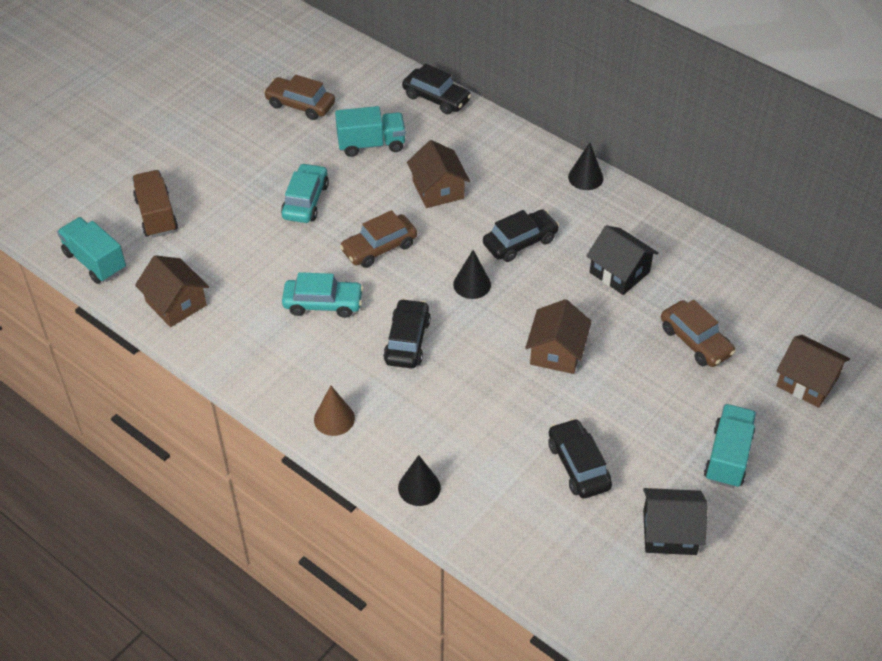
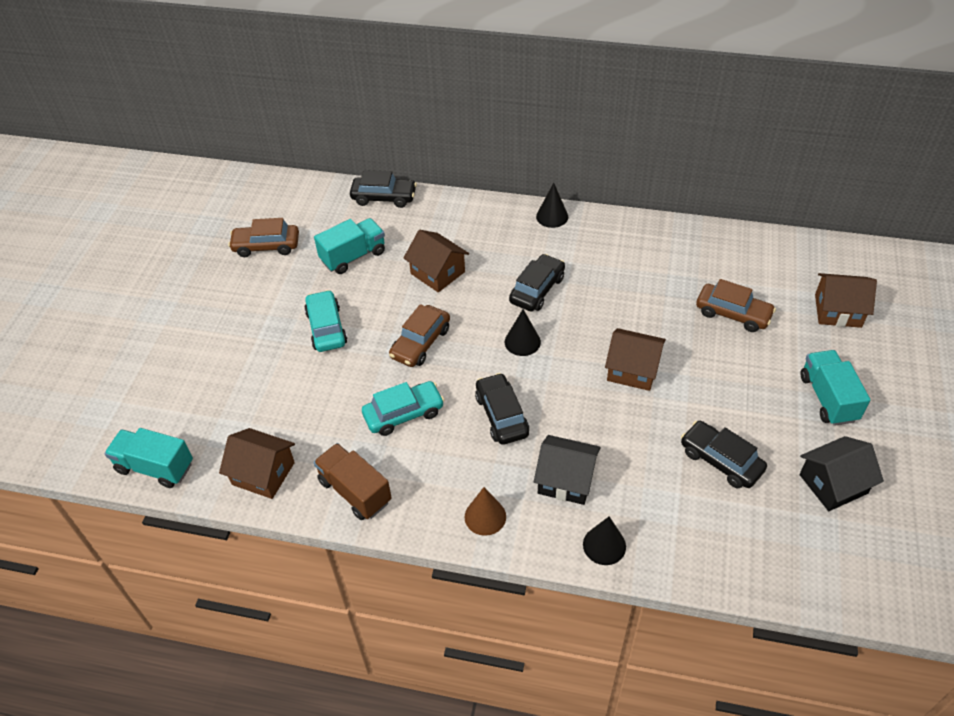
camera: 25 degrees left, 0 degrees up
(156, 215) = (191, 397): brown truck -> brown truck (355, 491)
(556, 352) = (632, 370): brown house -> brown house turned 60 degrees counterclockwise
(619, 272) = (634, 282): black house -> black house (566, 480)

